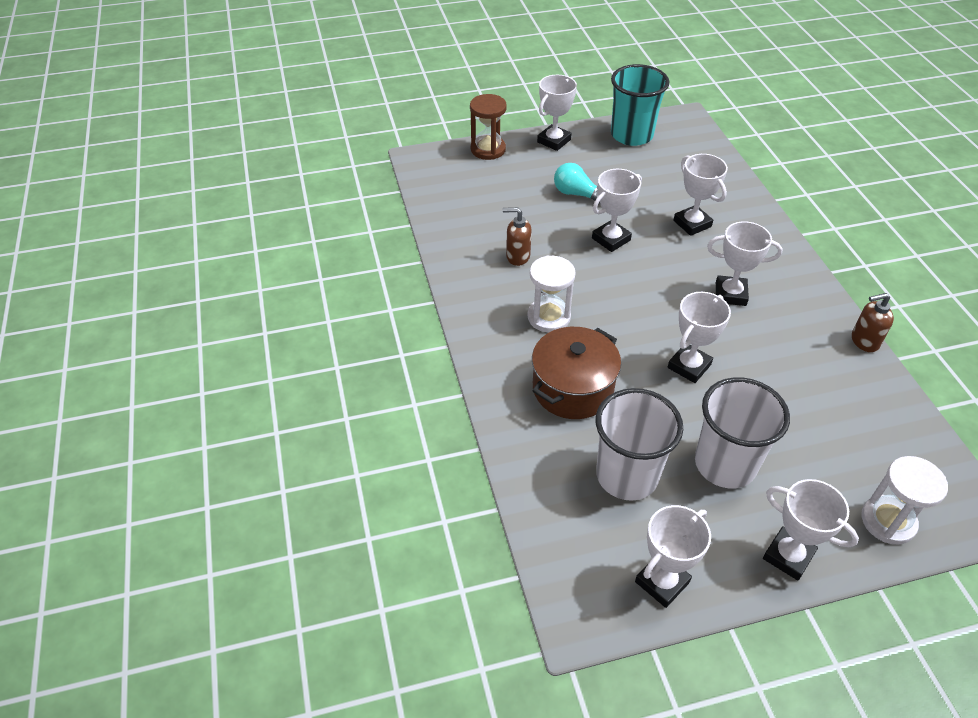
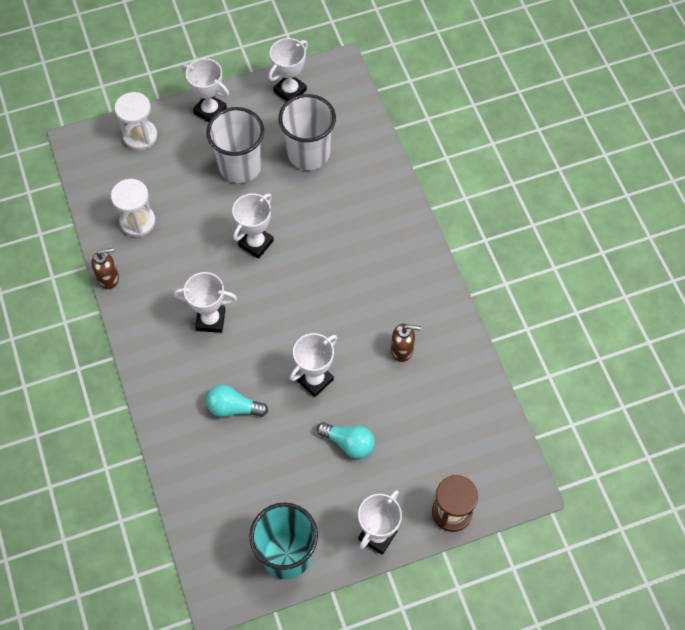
camera: 175 degrees right, 15 degrees up
(549, 317) = (369, 282): white hourglass -> white hourglass (137, 222)
(572, 388) = (347, 217): brown pot -> none
(692, 224) = (233, 408): white trophy -> turquoise light bulb

